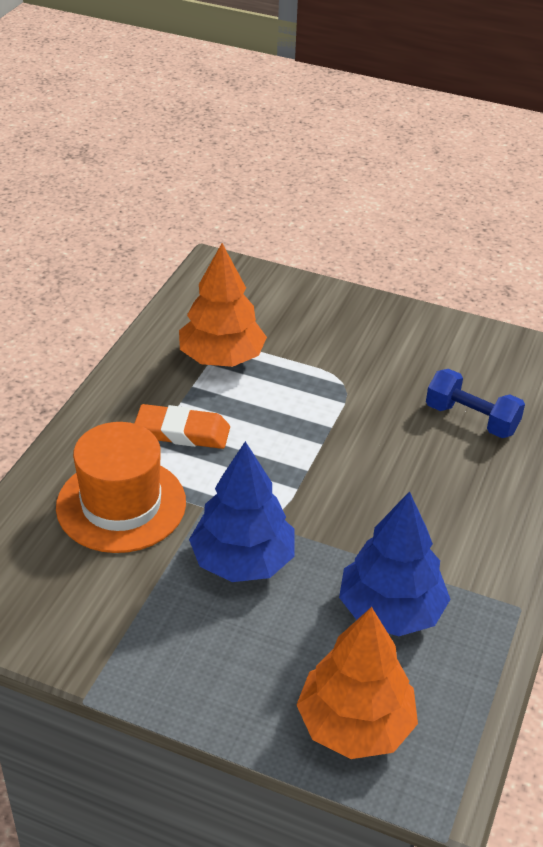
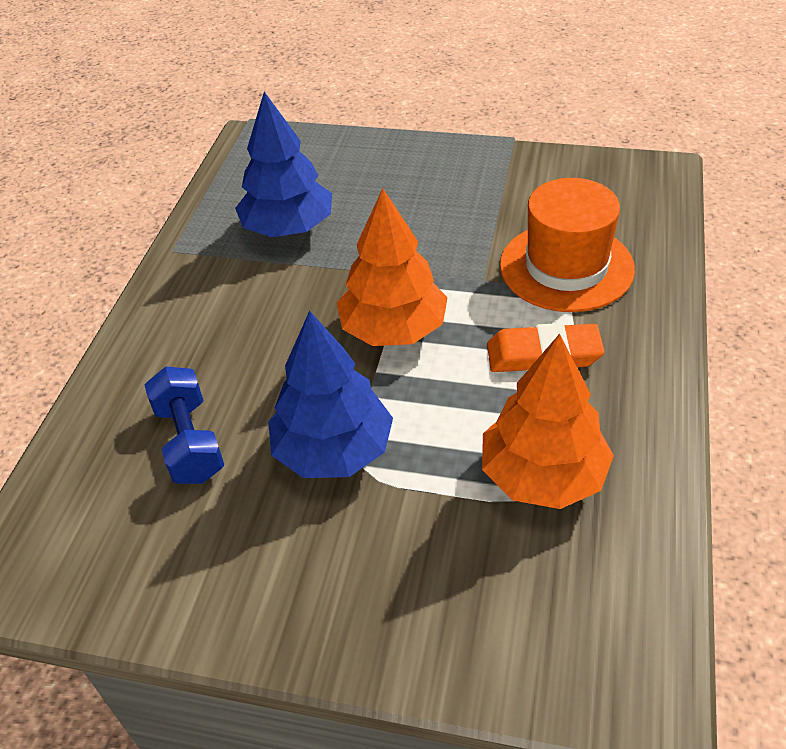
camera: 175 degrees right, 5 degrees up
(243, 561) = (428, 241): blue tree -> blue tree (333, 450)
(355, 724) = (312, 157): orange tree -> orange tree (393, 329)
(471, 419) = (190, 442): blue dumbbell -> blue dumbbell turned 45 degrees clockwise

